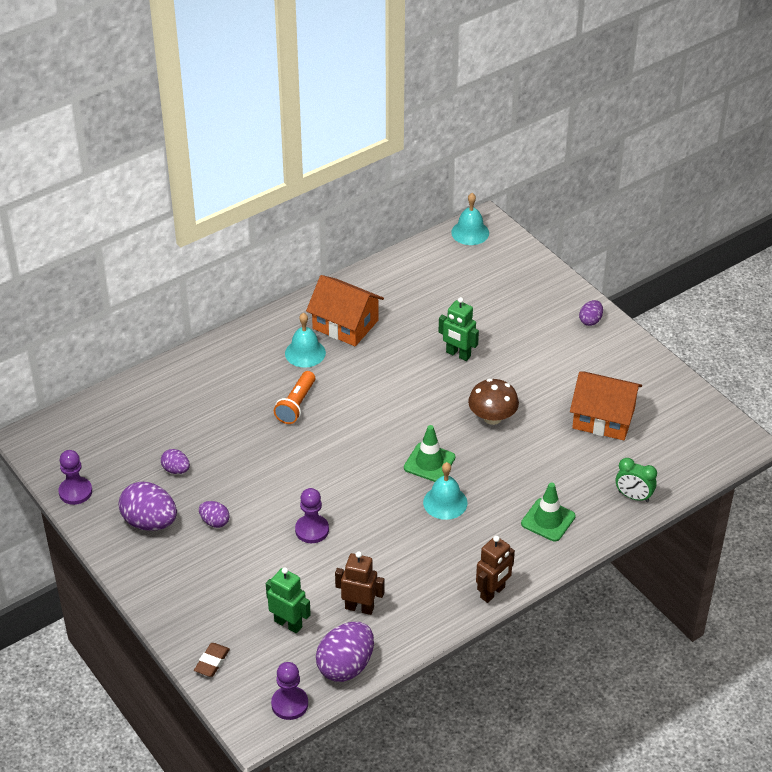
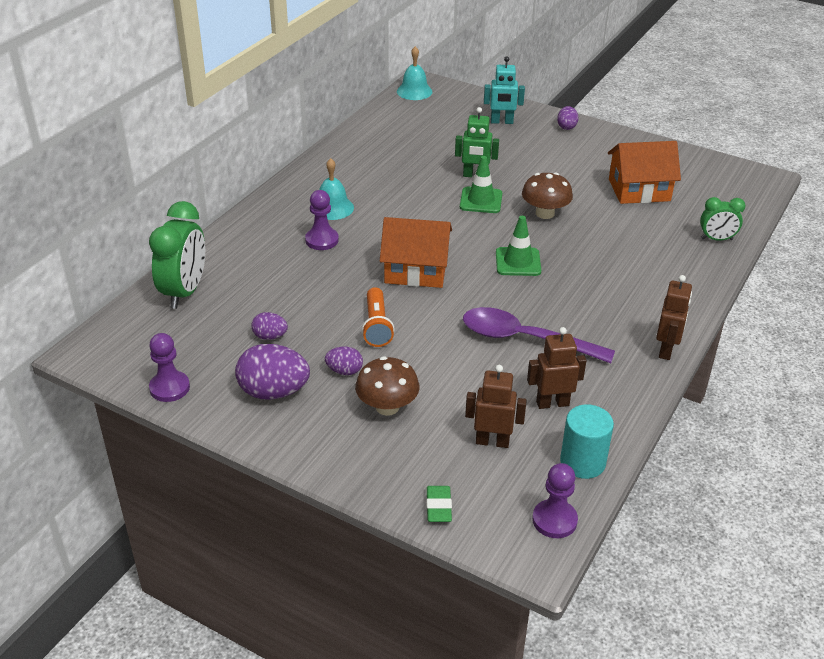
camera: 25 degrees left, 5 degrees down
(133, 404) = (185, 292): none -> green clock
(212, 662) = (438, 507): brown eraser -> green eraser
(227, 565) = (387, 407): none -> brown mushroom
(288, 624) = (492, 441): green robot -> brown robot
(296, 405) = (355, 250): orange flashlight -> orange flashlight (377, 326)
(312, 530) = (450, 349): purple pawn -> purple pawn (322, 240)
(345, 324) = (354, 178): orange house -> orange house (416, 270)
(346, 666) = (582, 462): purple egg -> turquoise cylinder
(380, 542) = (525, 339): none -> purple spoon
(445, 502) = (559, 289): turquoise bell -> none
(530, 296) = (502, 122): none -> turquoise robot
(548, 520) = (662, 277): green traffic cone -> green traffic cone (481, 200)

